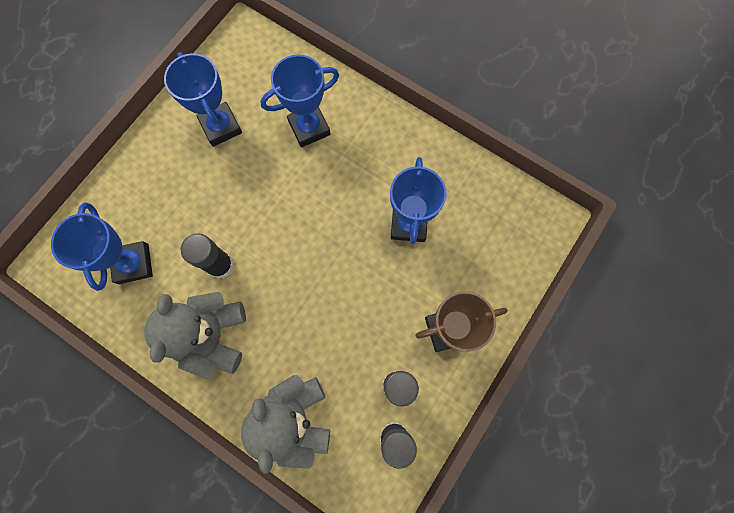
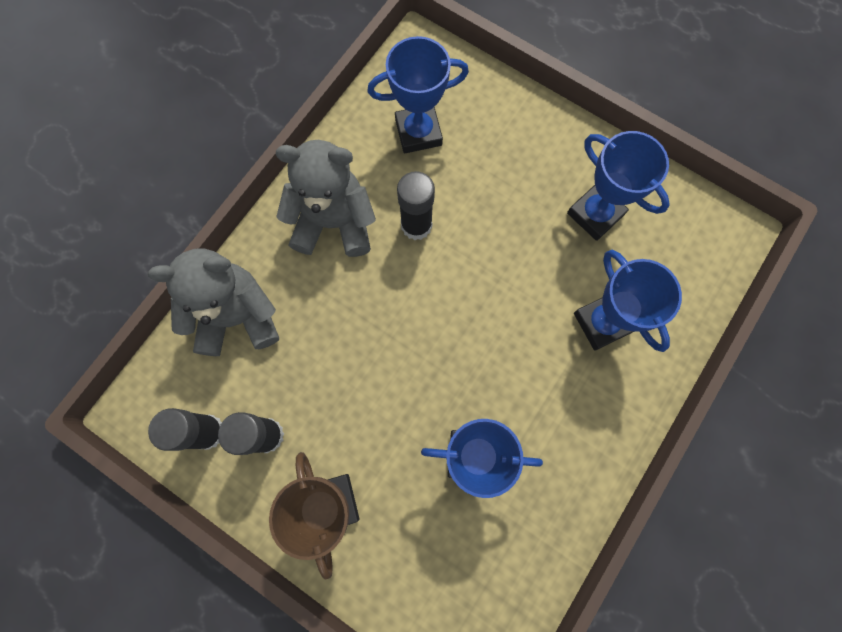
camera: 90 degrees right, 0 degrees up
(221, 127) = (595, 214): blue trophy -> blue trophy turned 75 degrees clockwise

